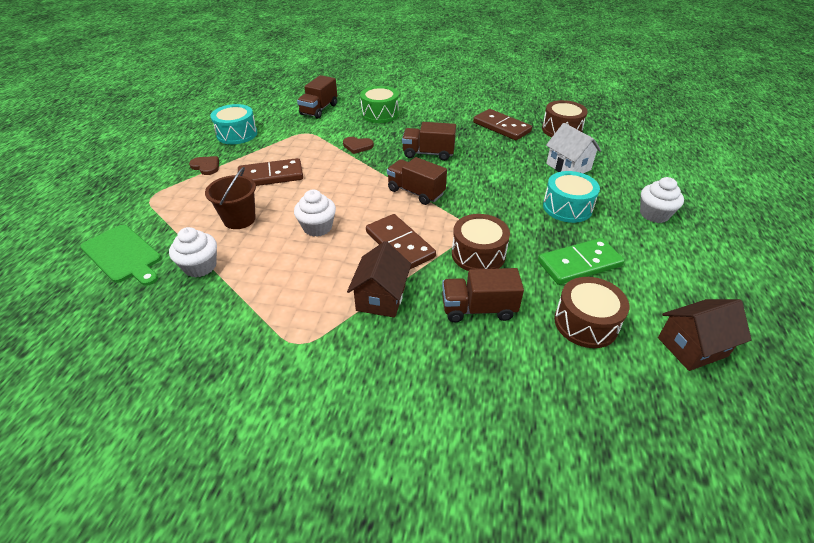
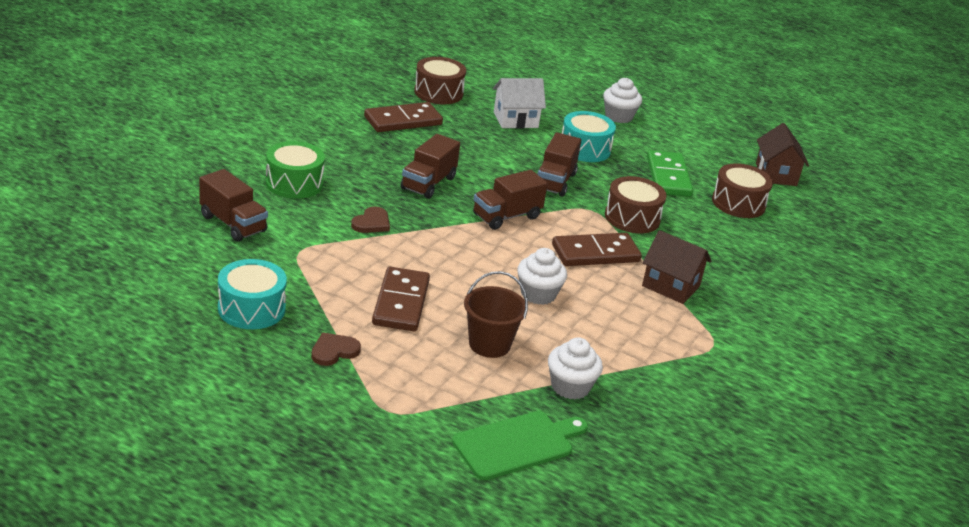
camera: 75 degrees left, 10 degrees down
(478, 309) = (704, 243): brown truck -> brown truck (555, 181)

